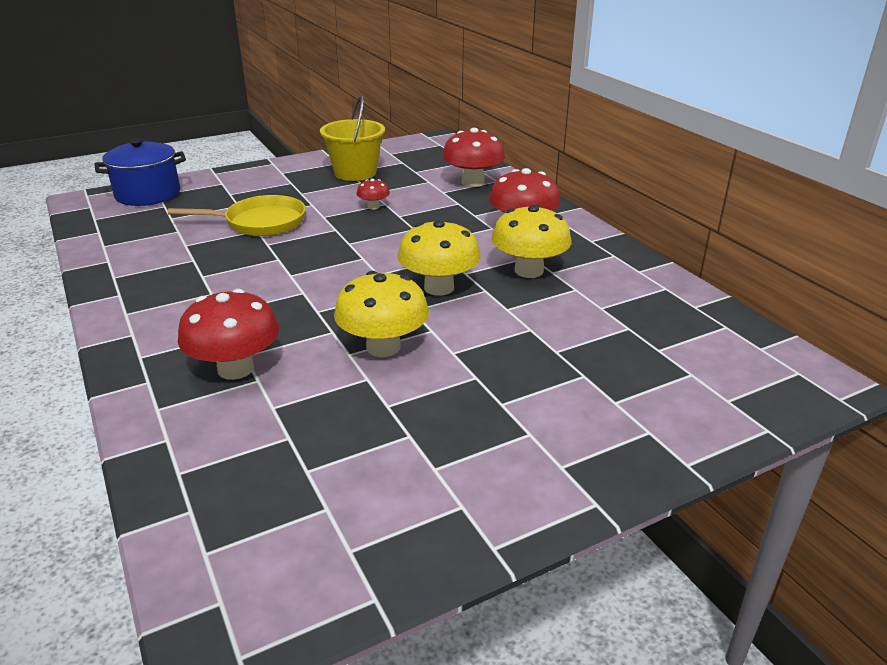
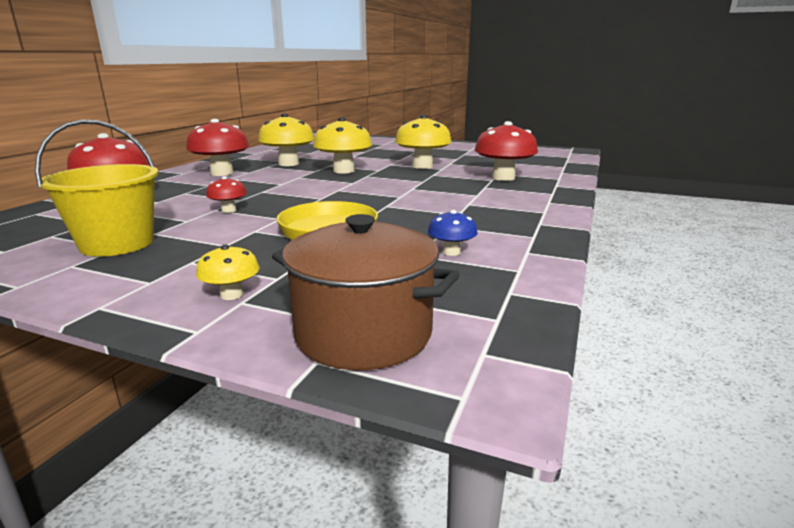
camera: 130 degrees left, 10 degrees down
(148, 194) = (363, 333): blue pot -> brown pot
(159, 240) = (451, 252): none -> blue mushroom
(232, 183) = (231, 295): none -> yellow mushroom

